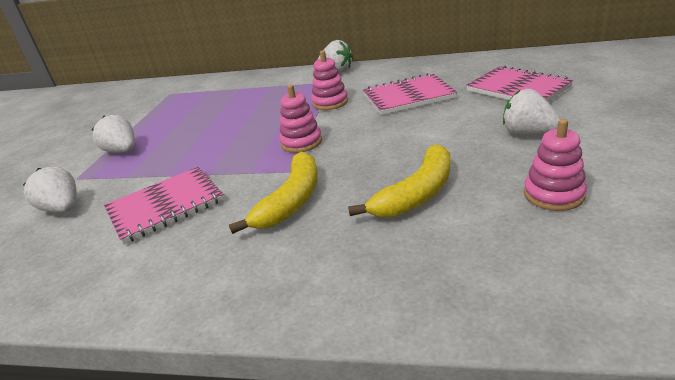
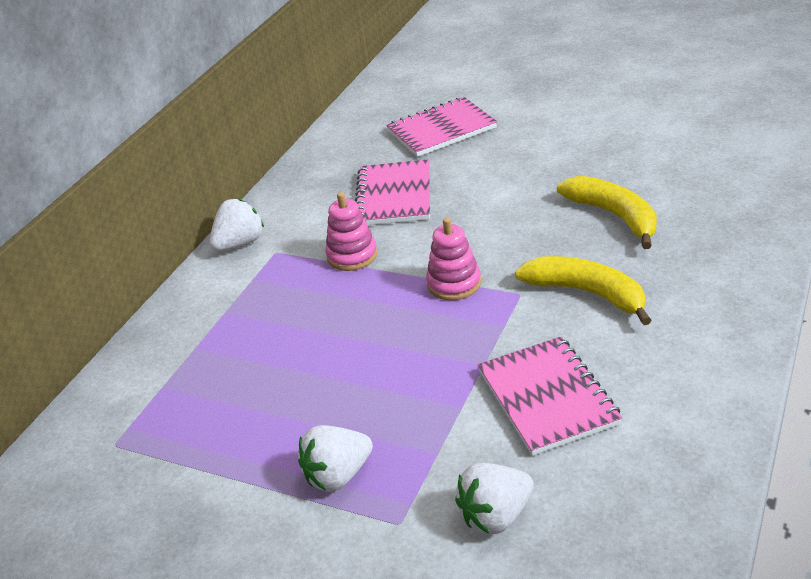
camera: 75 degrees left, 5 degrees up
(527, 133) = (541, 144): white strawberry -> none
(553, 194) = (649, 154): pink stacking toy -> none

